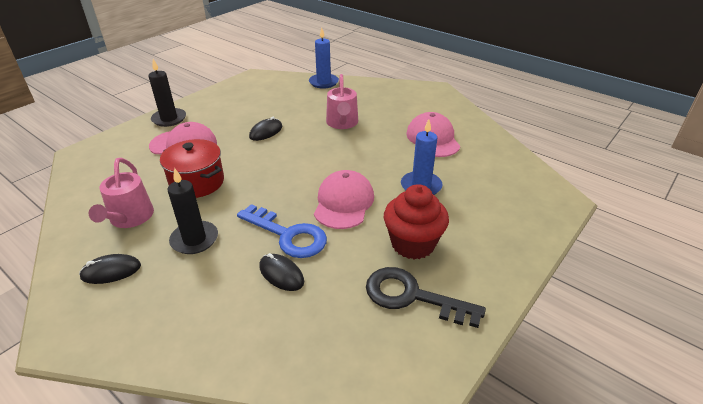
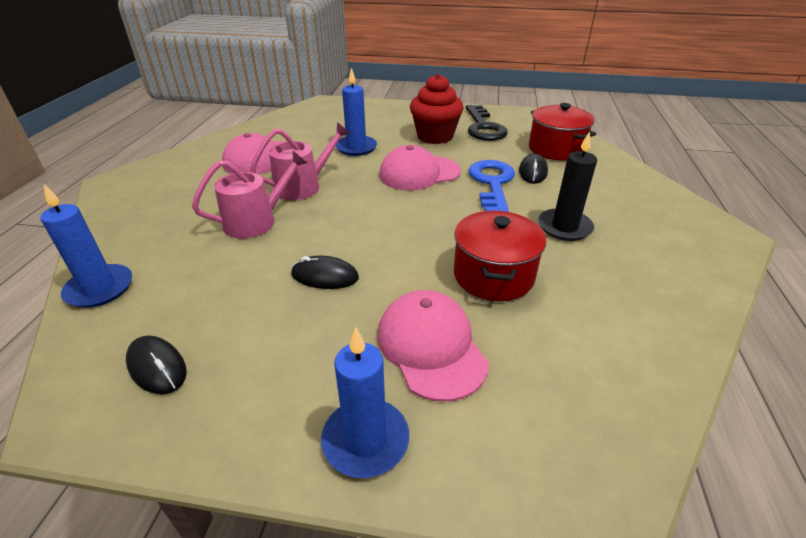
camera: 120 degrees left, 0 degrees up
(111, 271) = (662, 252): black mouse -> black mouse (157, 367)
(130, 218) = (607, 290): pink watering can -> pink watering can (303, 186)
(169, 119) = (365, 440): black candle -> blue candle
(307, 328) = (556, 149): none -> red pot

